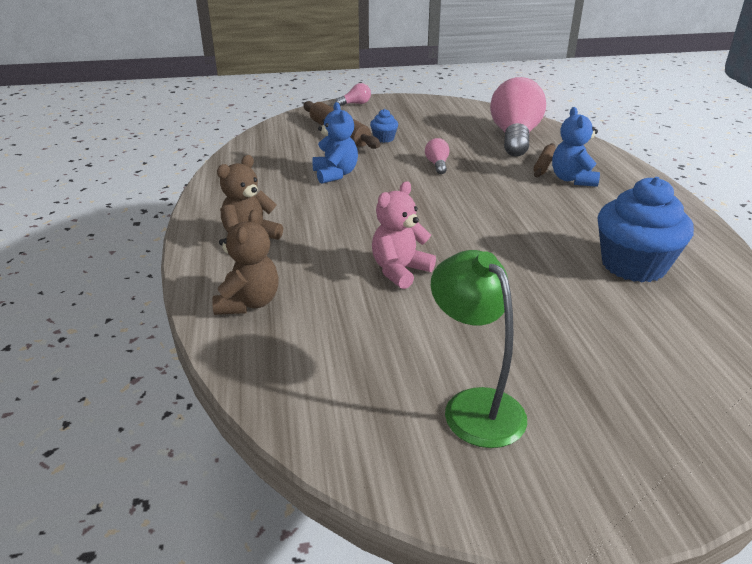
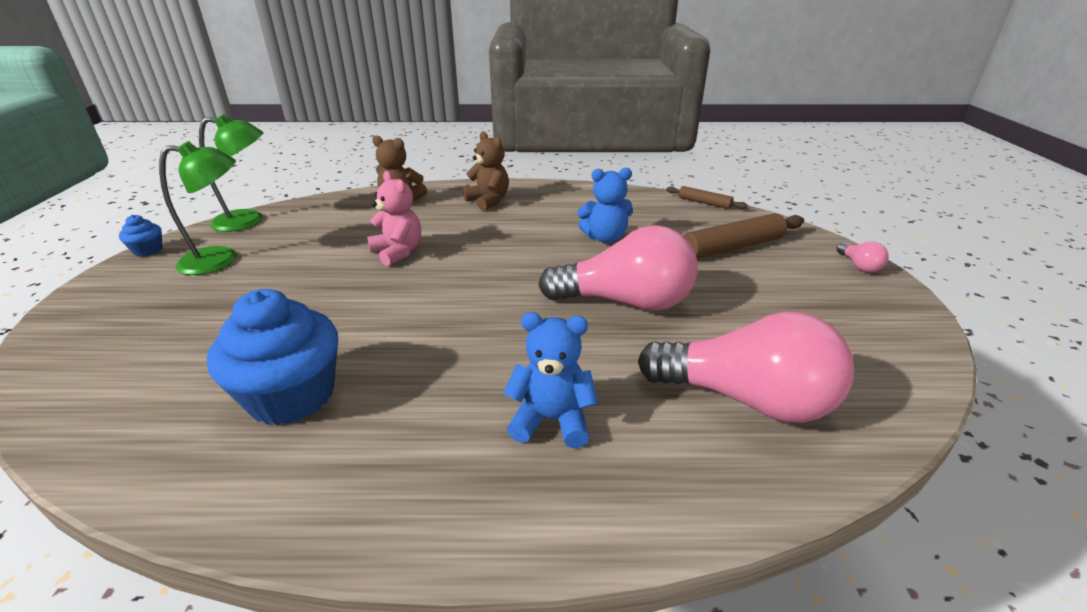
camera: 100 degrees right, 0 degrees up
(344, 438) = (249, 220): none -> green lamp
(384, 139) = (716, 274): blue cupcake -> blue cupcake (148, 250)
(437, 165) = (625, 302): pink light bulb -> pink light bulb, size x2.42
(544, 165) = (614, 402): brown rolling pin -> brown rolling pin (704, 203)

